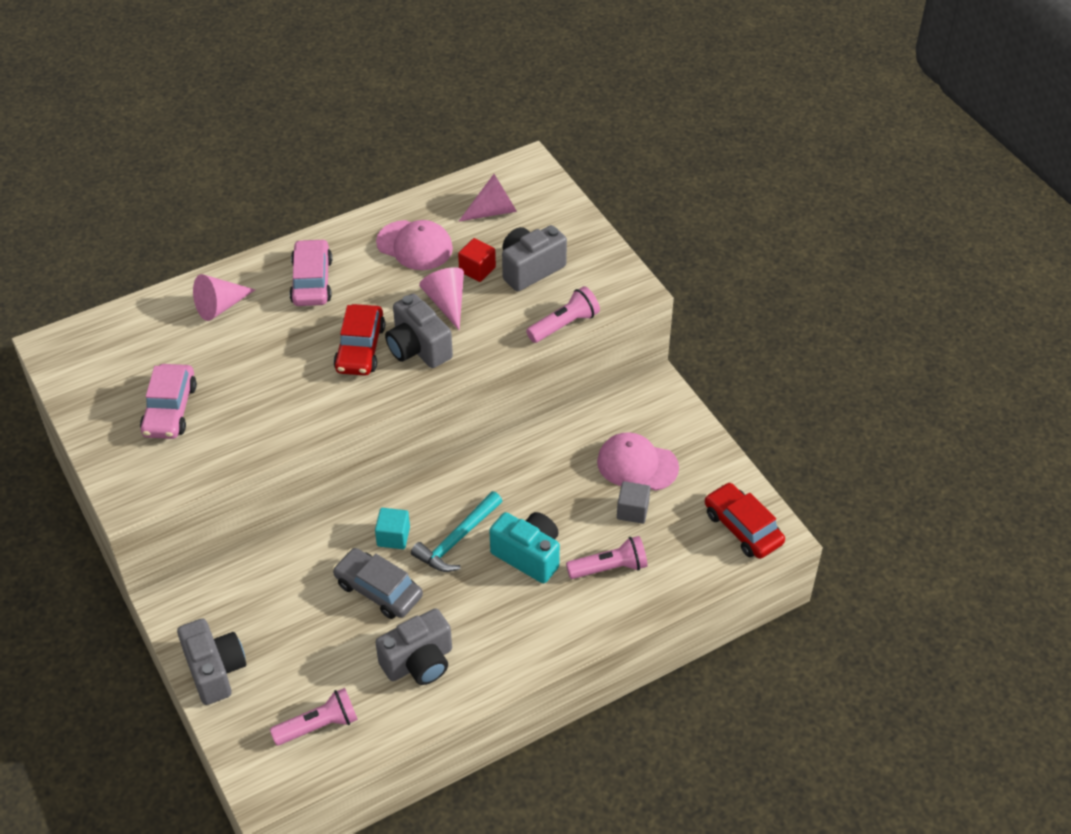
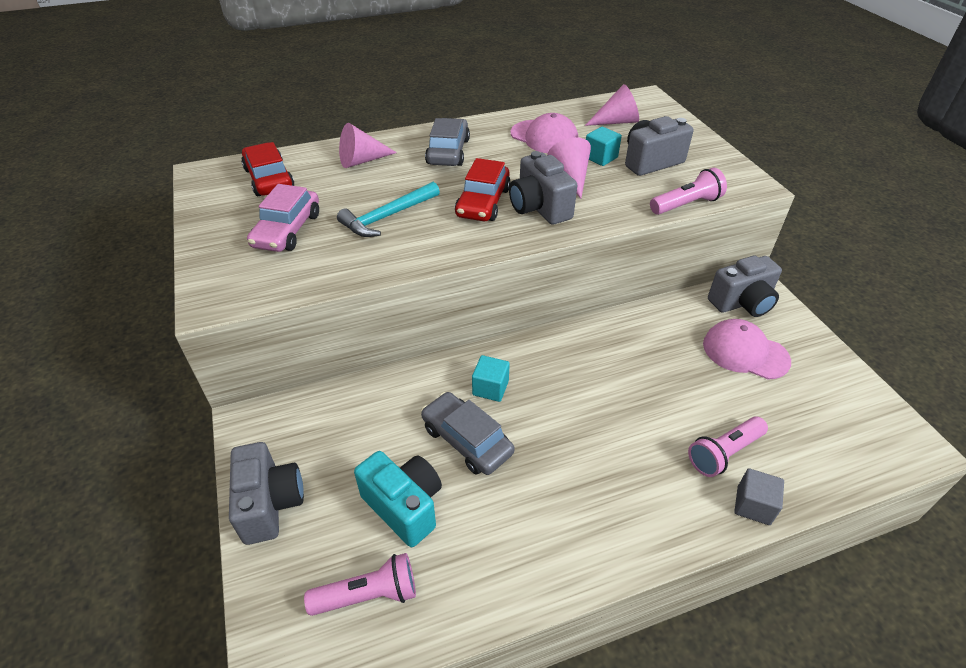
camera: 10 degrees right, 5 degrees down
(312, 281) = (448, 152): pink car -> grey car
(419, 662) = (500, 531): grey camera -> grey camera (742, 303)
(457, 540) = (556, 400): turquoise hammer -> turquoise hammer (387, 217)
(477, 269) = (600, 157): red cube -> turquoise cube
(528, 555) = (632, 427): turquoise camera -> turquoise camera (404, 506)
(609, 568) = (724, 453): pink flashlight -> pink flashlight turned 150 degrees clockwise
(632, 511) = (745, 396): grey cube -> grey cube (753, 505)
(743, 527) = (873, 430): red car -> red car (269, 179)

